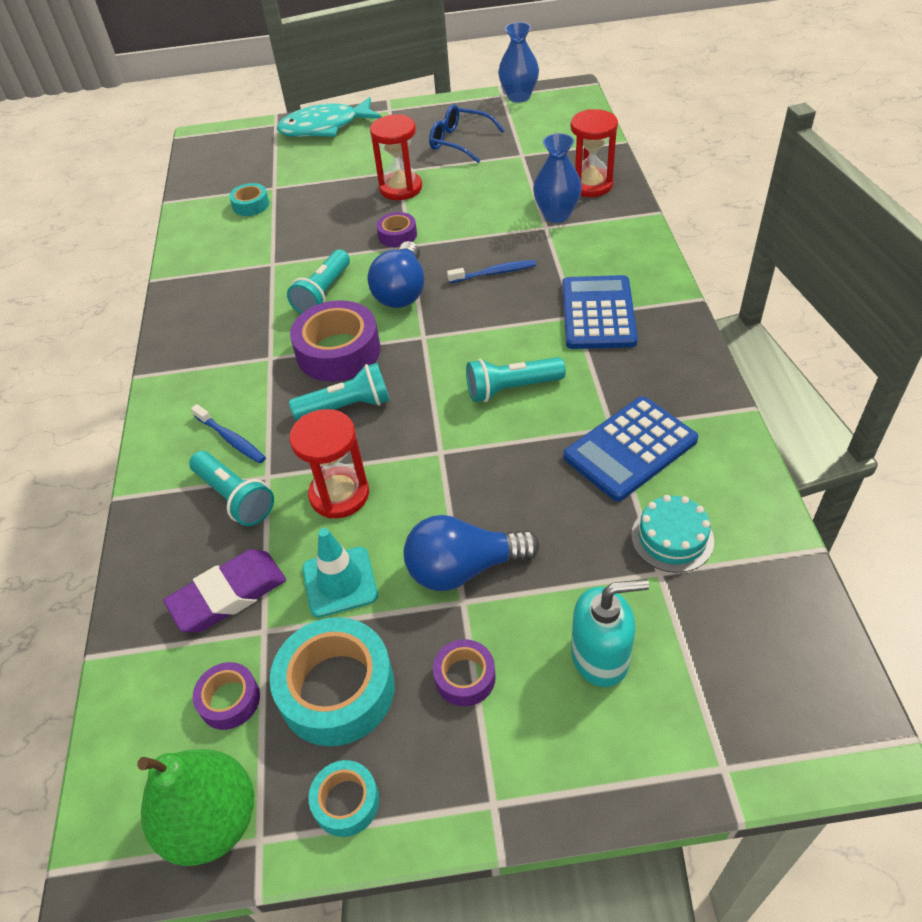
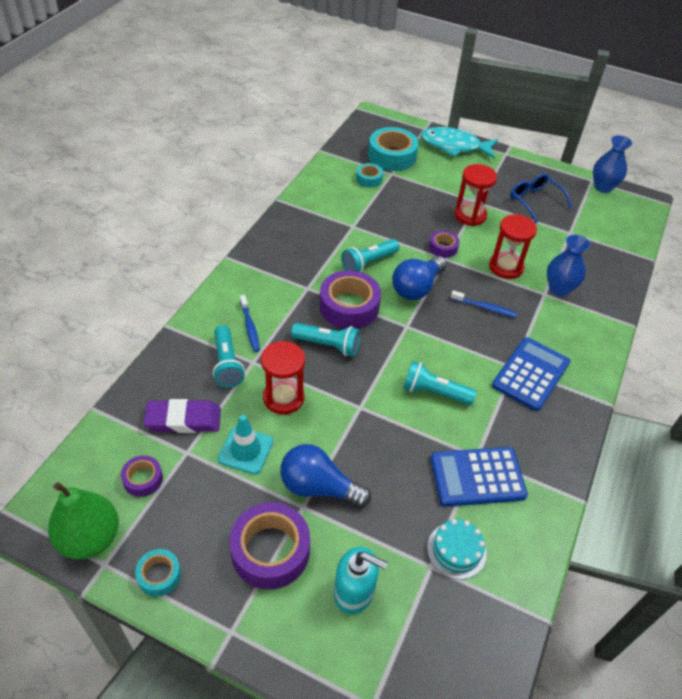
camera: 25 degrees right, 0 degrees up
(337, 689) = (199, 511): turquoise tape -> turquoise tape (392, 156)
(465, 677) = (270, 551): purple tape -> purple tape, size x1.90
(590, 185) = (600, 279): red hourglass -> red hourglass (506, 267)

